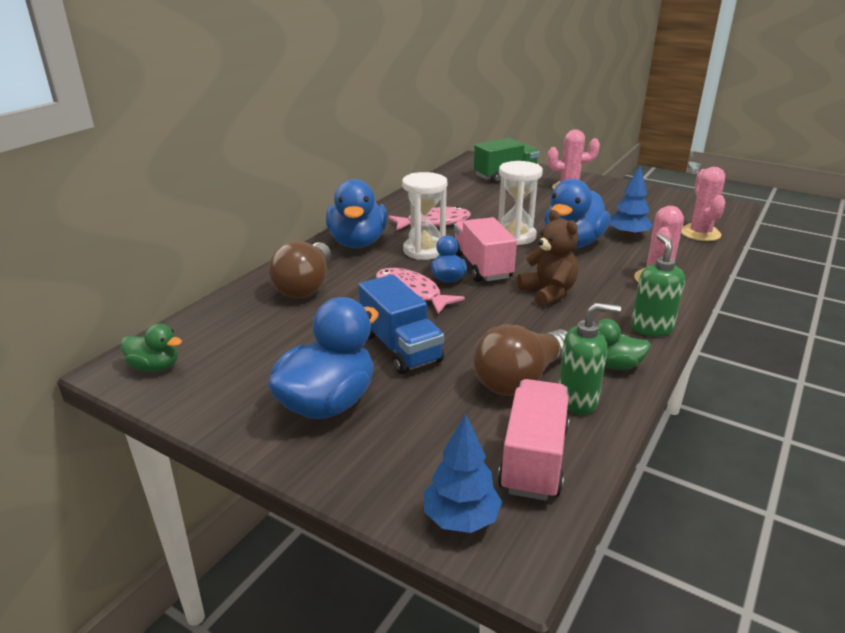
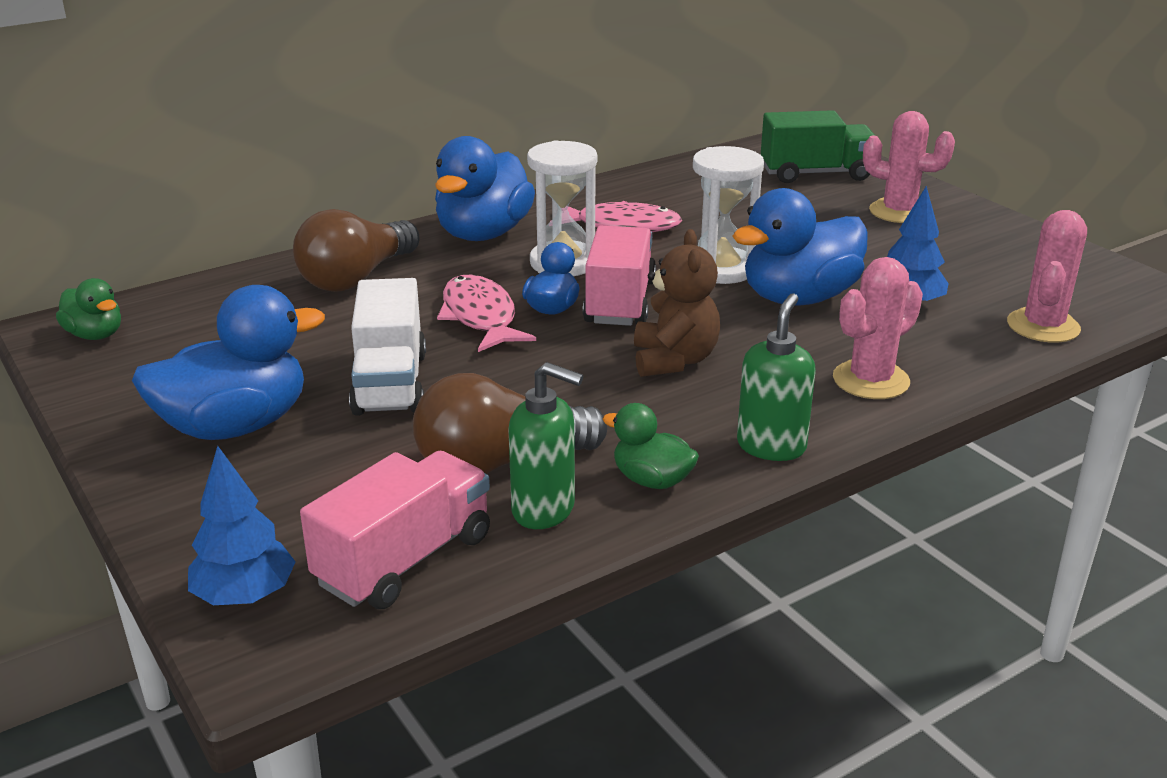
camera: 25 degrees right, 0 degrees up
(400, 348) = (390, 383): blue truck -> white truck

